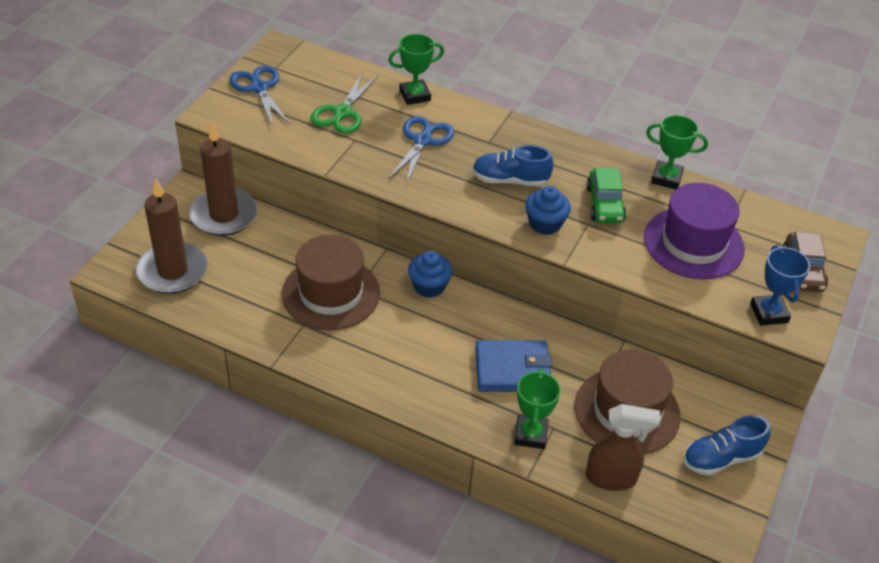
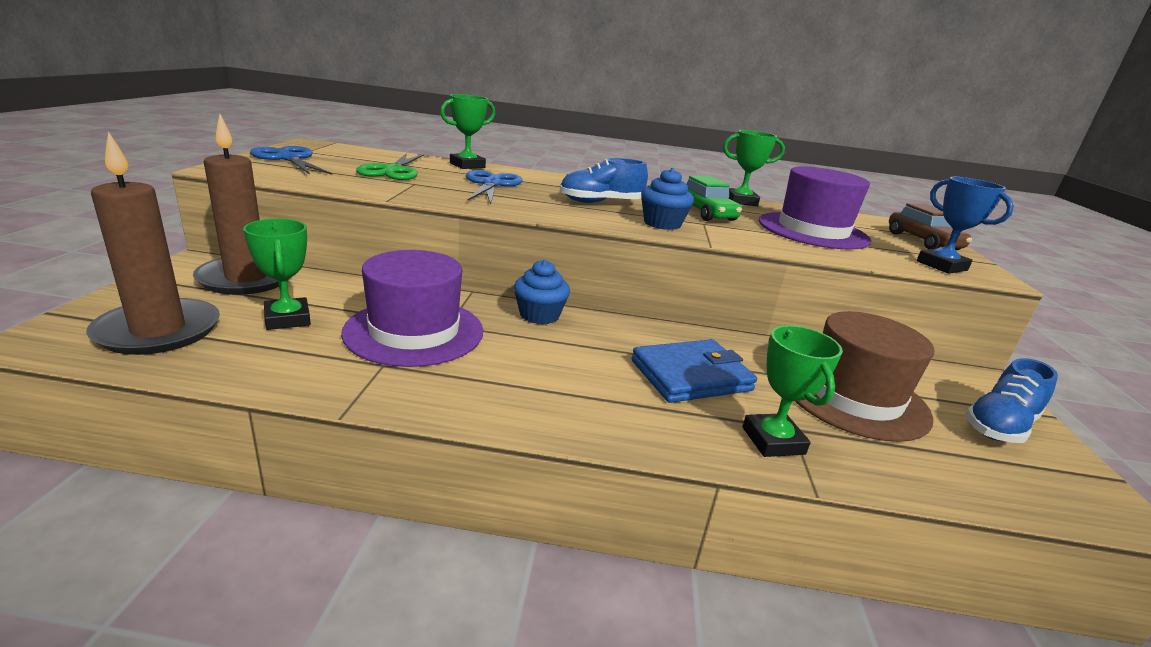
camera: 20 degrees left, 20 degrees down
(249, 268) = (287, 319): none -> green trophy
(331, 293) = (414, 331): brown hat -> purple hat
(611, 478) = (918, 473): brown spray bottle -> none

